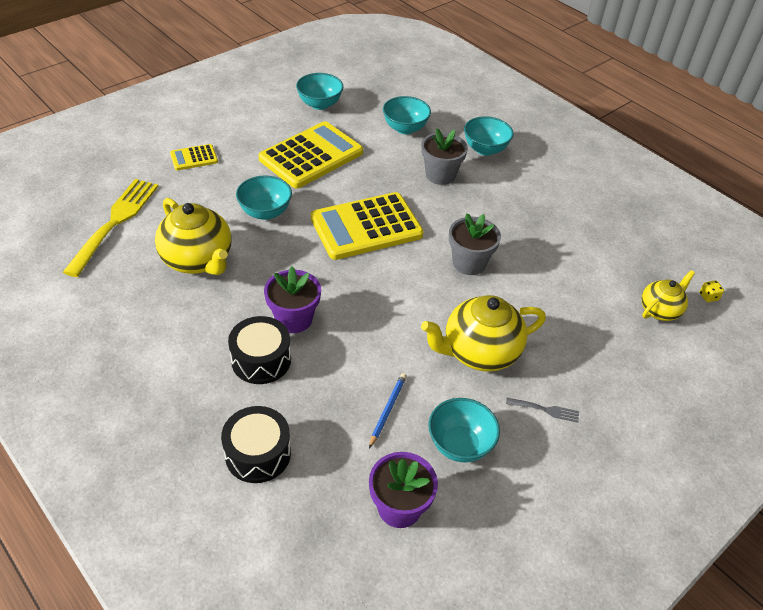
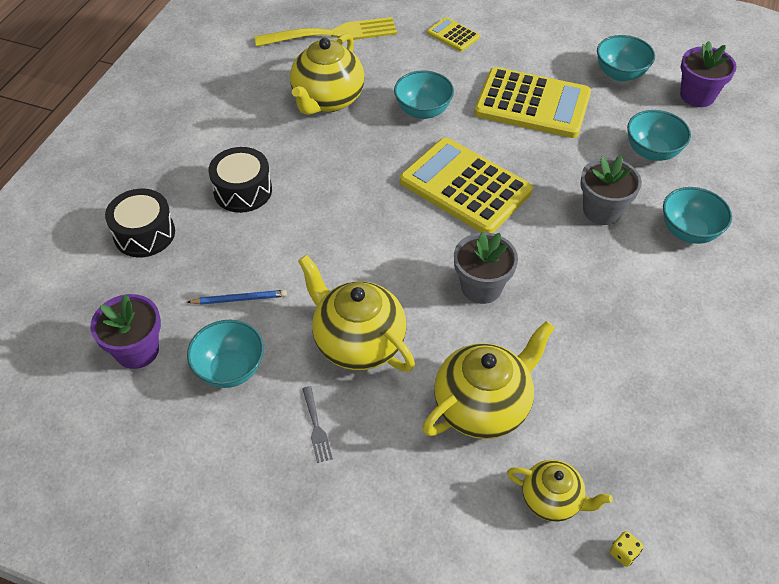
camera: 65 degrees right, 5 degrees up
(294, 319) = (304, 190): purple flower pot -> purple flower pot (697, 95)
(572, 309) = (483, 406): none -> yellow teapot

